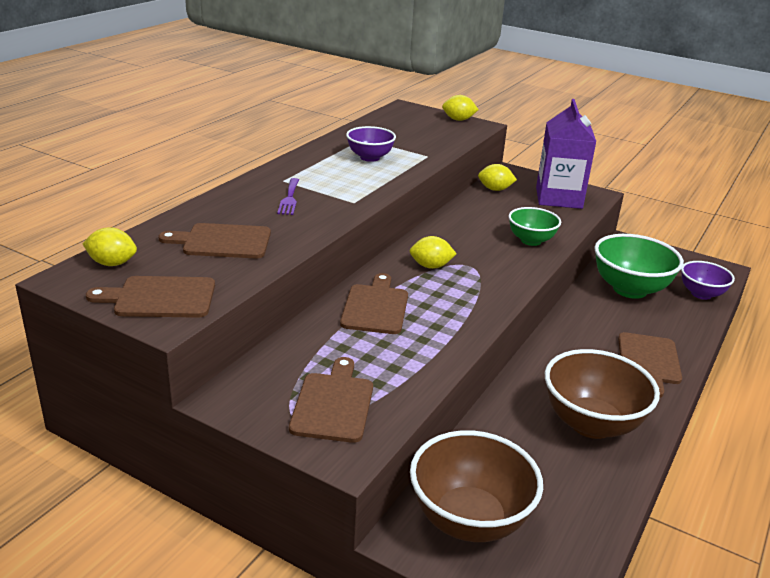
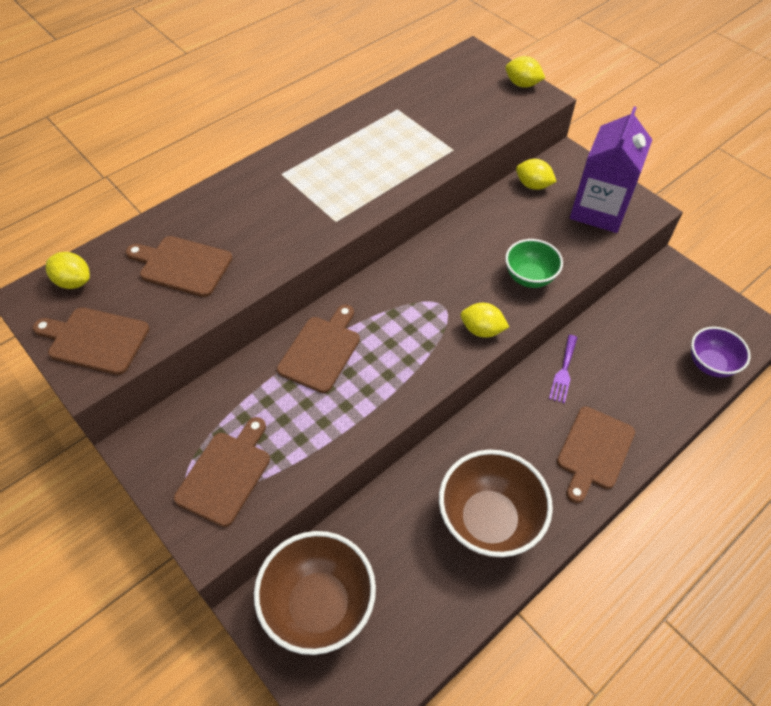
camera: 20 degrees right, 25 degrees up
(289, 198) = (274, 205): purple fork -> purple fork (563, 371)
(370, 157) = (388, 145): purple bowl -> none
(431, 266) = (403, 300): yellow lemon -> yellow lemon (482, 330)
(629, 289) = (631, 342): green bowl -> none

